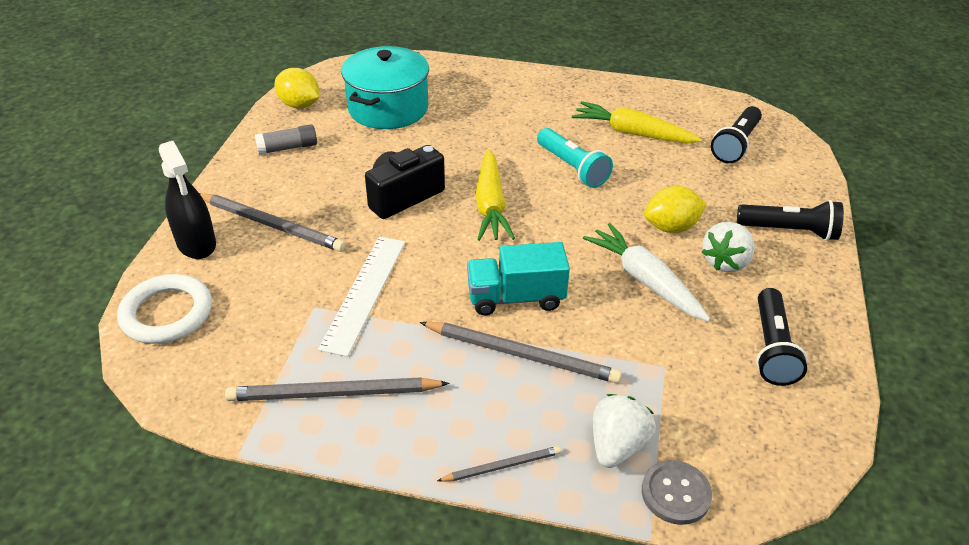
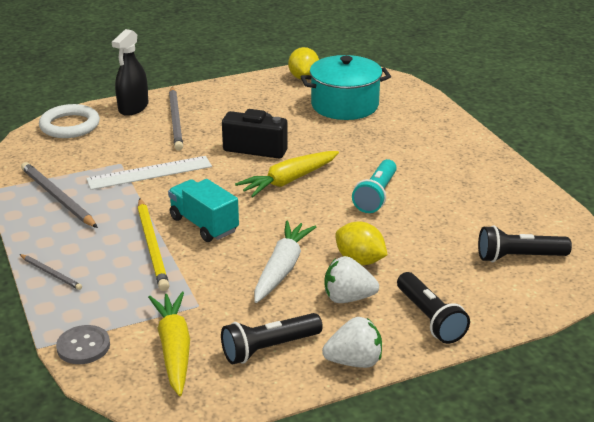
camera: 55 degrees right, 10 degrees down
(288, 148) = (254, 93): grey glue stick -> none
(522, 354) = (152, 246): grey pencil -> yellow pencil
(617, 446) = (105, 310): white strawberry -> white strawberry (354, 362)
(633, 133) = (460, 205): yellow carrot -> yellow carrot (174, 349)

